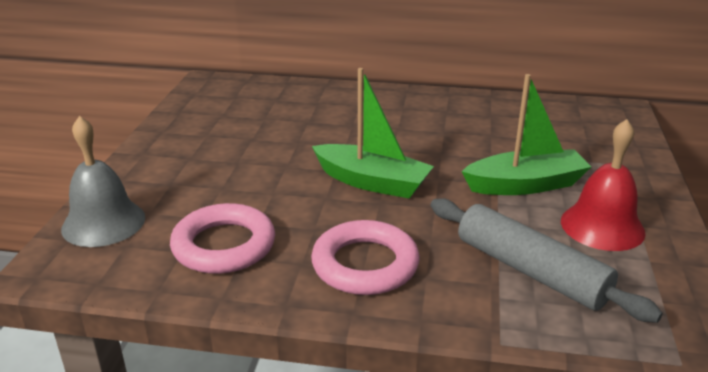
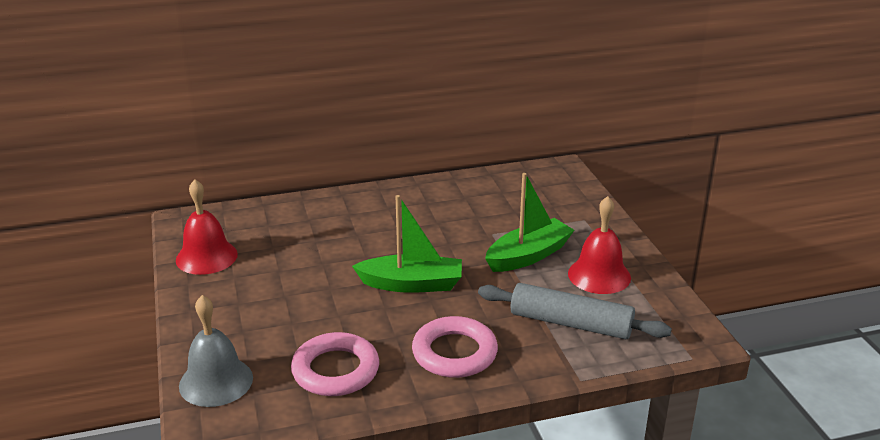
camera: 25 degrees left, 0 degrees up
(199, 113) = (206, 257): none -> red bell

